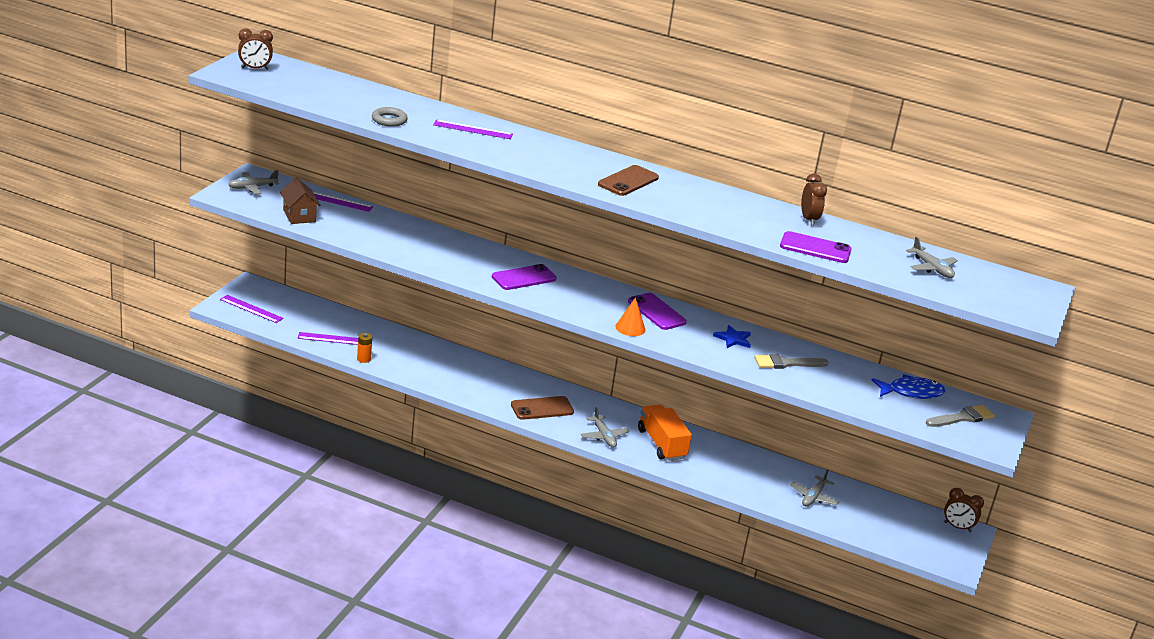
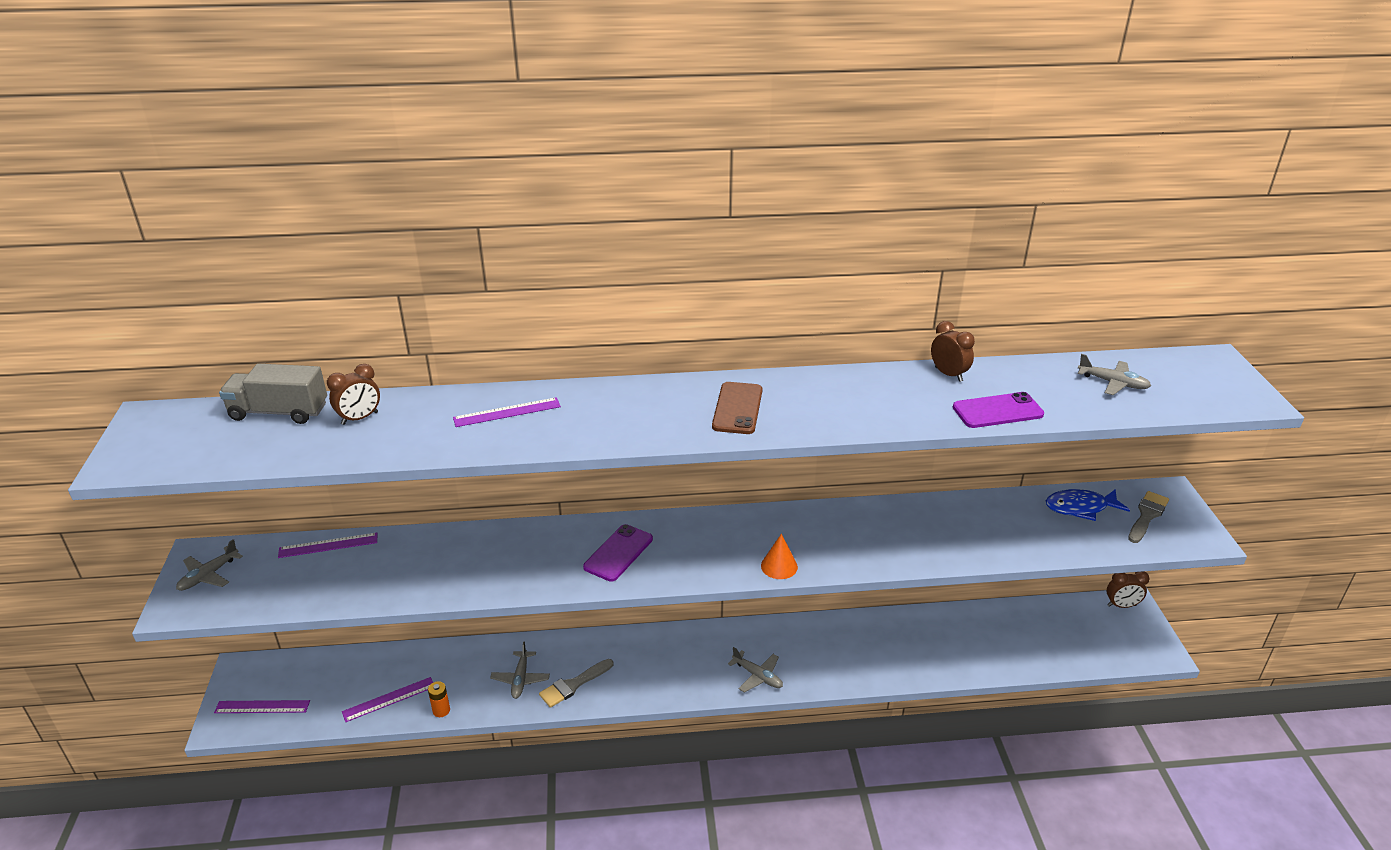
camera: 25 degrees left, 5 degrees up
(255, 68) = (159, 437): brown clock -> brown clock (359, 418)
(299, 216) = (298, 592): brown house -> none
(333, 81) = (279, 412): none -> grey truck
(389, 120) = (397, 444): grey ring -> none
(542, 408) = (672, 673): brown phone -> none
(656, 312) = (783, 529): purple phone -> none
(661, 444) = (815, 654): orange truck -> none
(733, 339) = (880, 526): blue star -> none
(786, 363) = (952, 532): grey brush -> grey brush (573, 685)
(813, 497) = (990, 641): grey plane -> grey plane (520, 679)
(911, 392) = (1080, 508): blue fish -> blue fish turned 150 degrees counterclockwise

